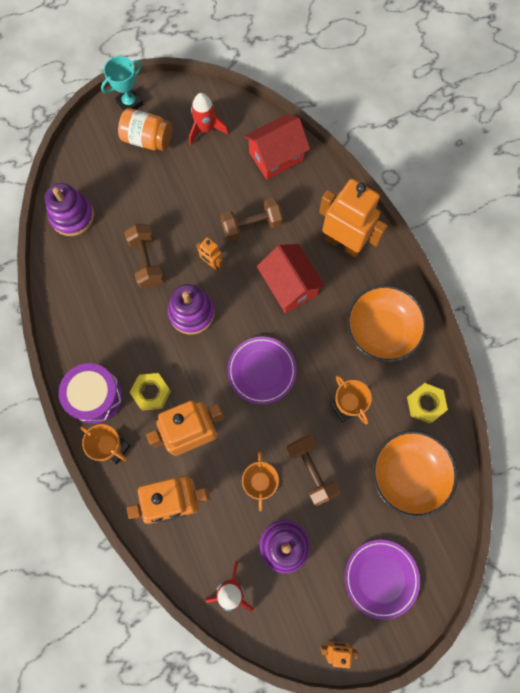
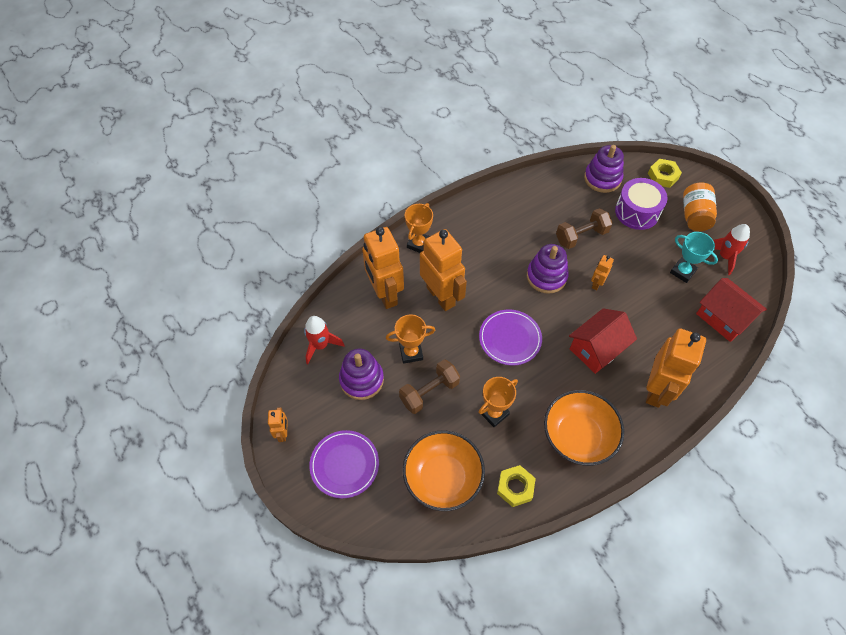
camera: 80 degrees right, 15 degrees down
(95, 396) = (457, 224): purple drum -> purple drum (637, 212)
(130, 103) = (723, 196): turquoise trophy -> turquoise trophy (682, 271)
(151, 392) = (469, 260): yellow nut -> yellow nut (663, 176)
(252, 226) = (644, 309): brown dumbbell -> none

